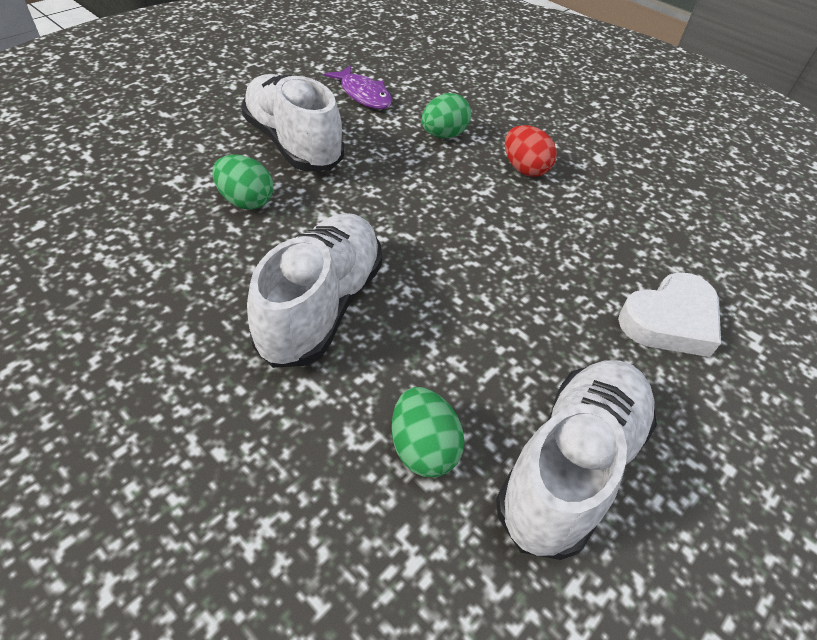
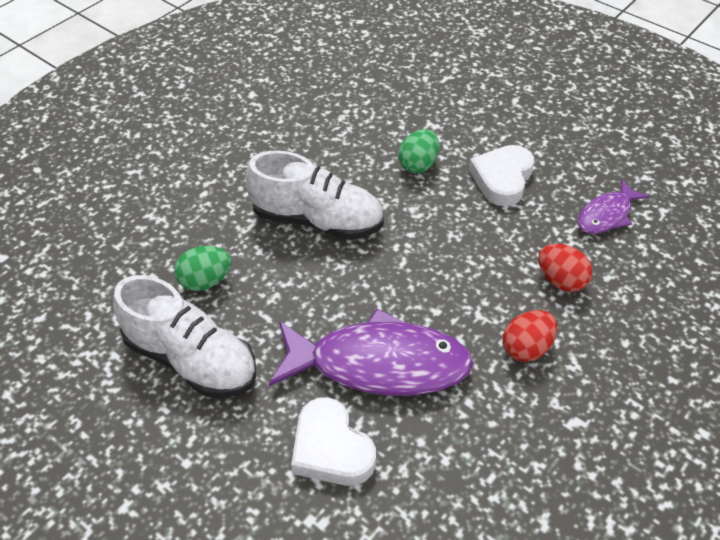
camera: 90 degrees right, 0 degrees up
(293, 144) = (502, 179): white shoe -> white heart
(443, 135) = (560, 281): green egg -> red egg
(555, 270) = (379, 364): none -> purple fish

